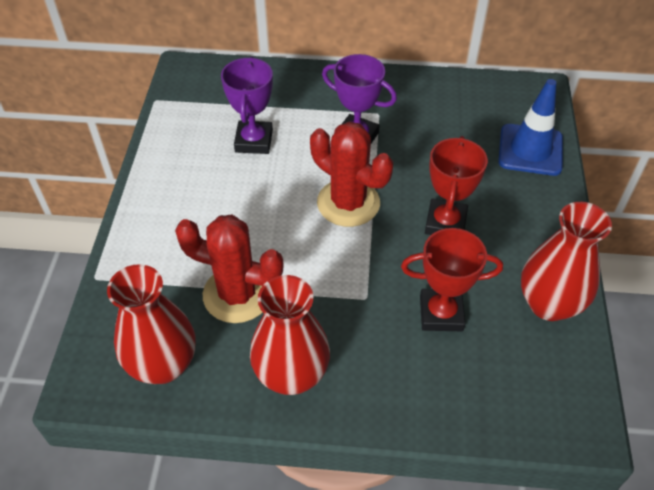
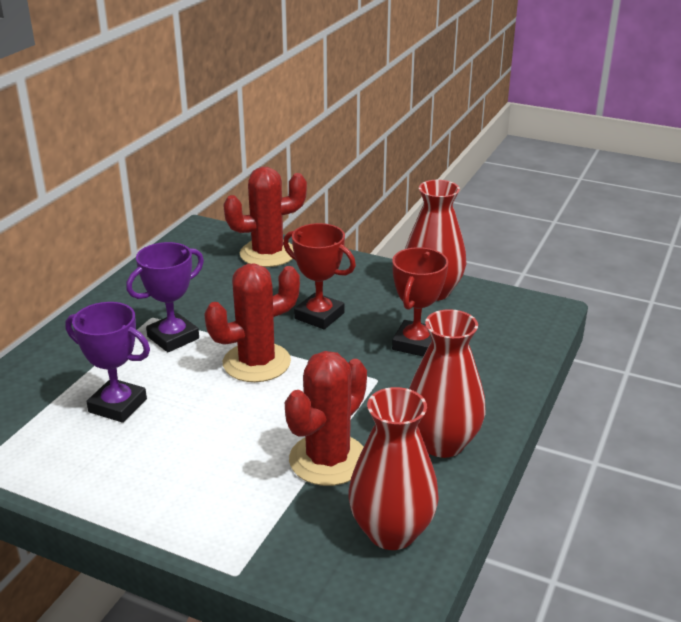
camera: 70 degrees left, 20 degrees down
(530, 150) = (268, 254): blue traffic cone -> red cactus

